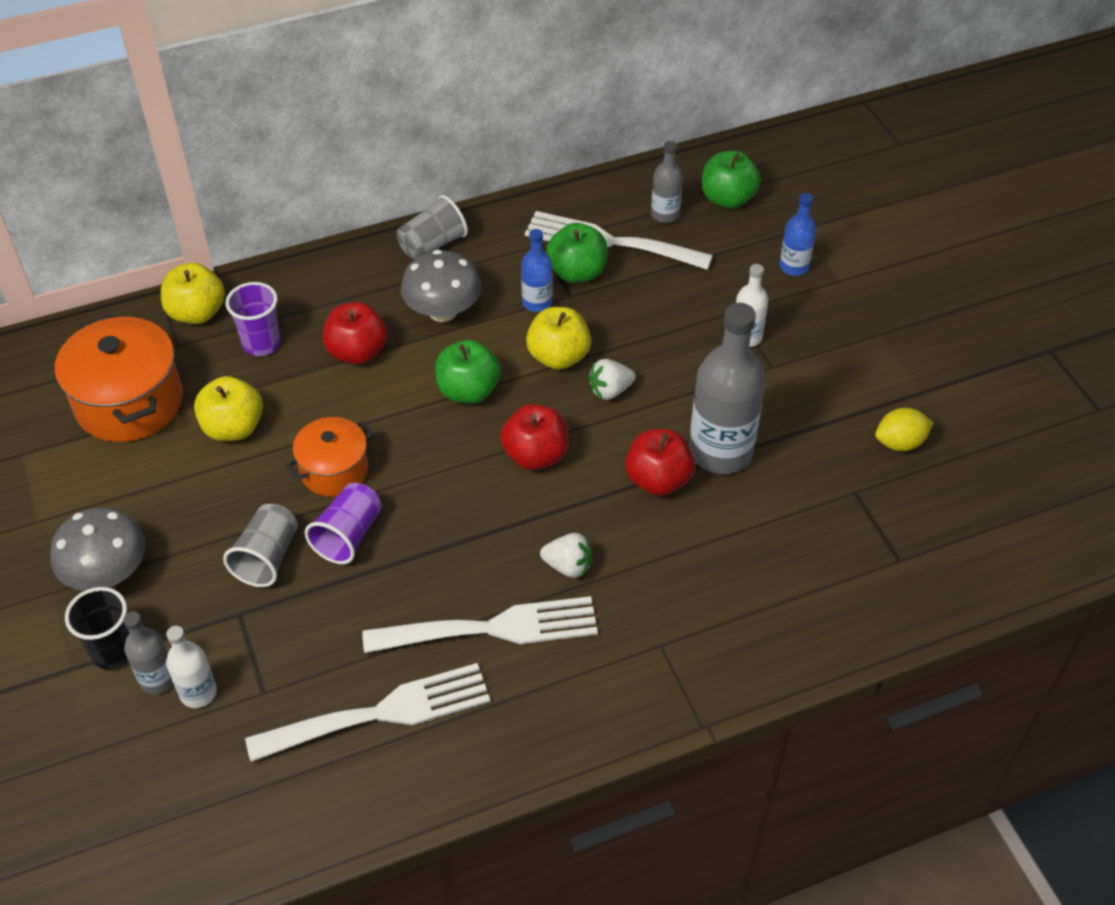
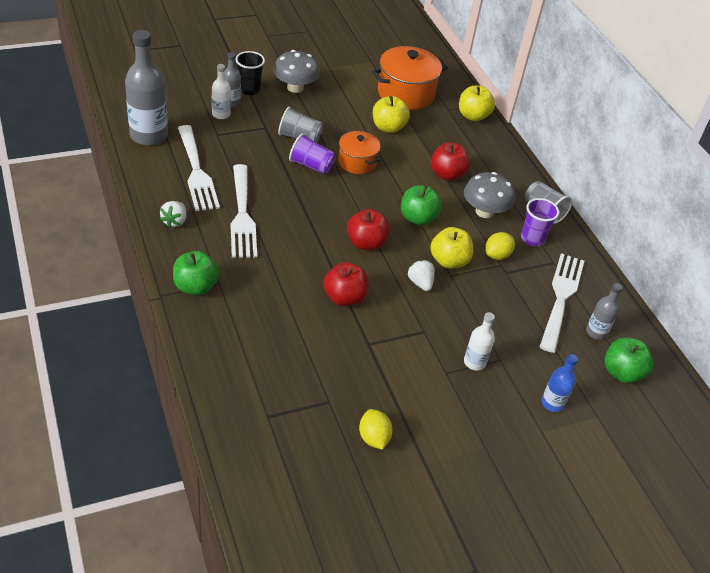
camera: 85 degrees right, 5 degrees down
(261, 343) = (451, 138): purple cup -> purple cup (532, 239)
(537, 302) = (497, 255): blue bottle -> yellow lemon
(568, 566) = (281, 250): white strawberry -> white strawberry (174, 221)
(577, 272) = (528, 278): green apple -> green apple (195, 287)
(720, 451) = (367, 332): grey bottle -> grey bottle (149, 135)

